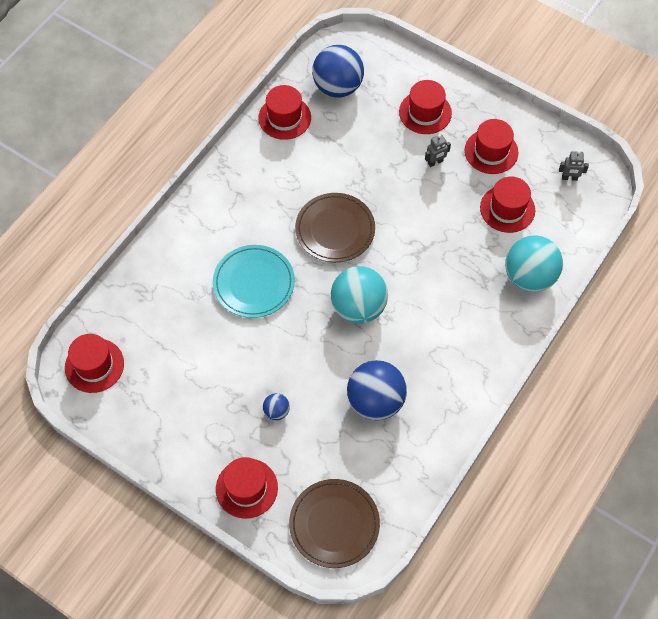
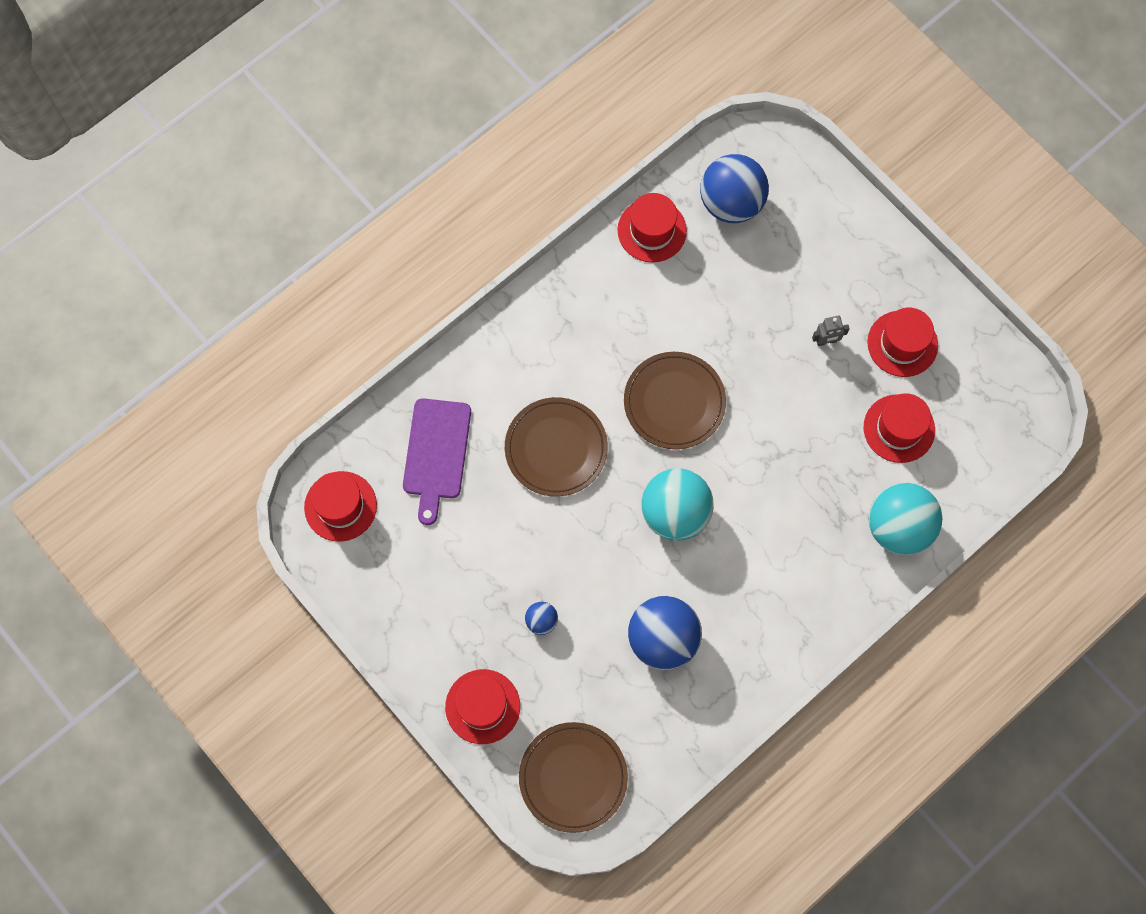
camera: 15 degrees right, 10 degrees up
(161, 309) = (436, 454): none -> purple cutting board
(254, 283) = (556, 448): turquoise plate -> brown plate
(425, 112) = (833, 267): red hat -> none
(569, 178) = (992, 406): grey robot -> none

